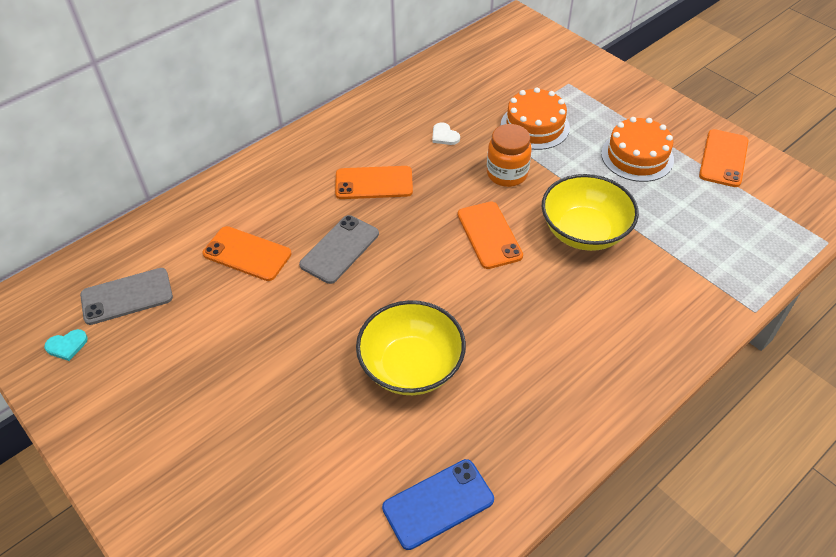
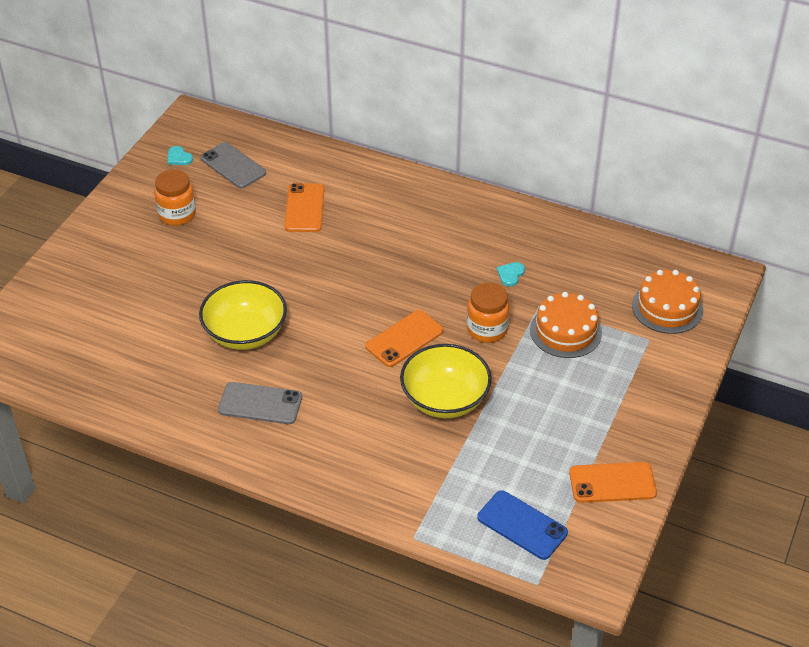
camera: 65 degrees right, 5 degrees down
(168, 377) = (177, 214): none -> orange jar
(339, 249) = (337, 256): grey phone -> grey phone (260, 403)
(374, 183) = (422, 250): orange phone -> none
(438, 504) = (138, 383): blue phone -> blue phone (522, 525)
(444, 136) = (510, 274): white heart -> turquoise heart
(637, 156) = (571, 415): orange cake -> orange cake (667, 308)

